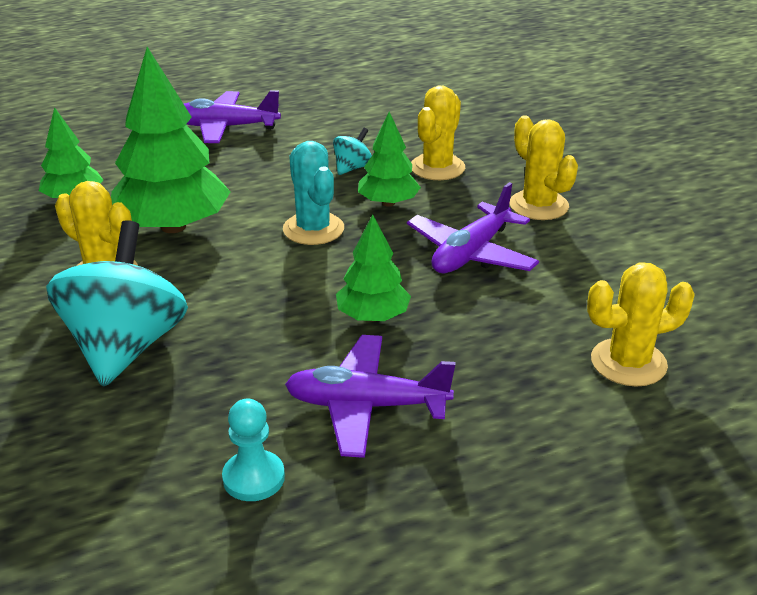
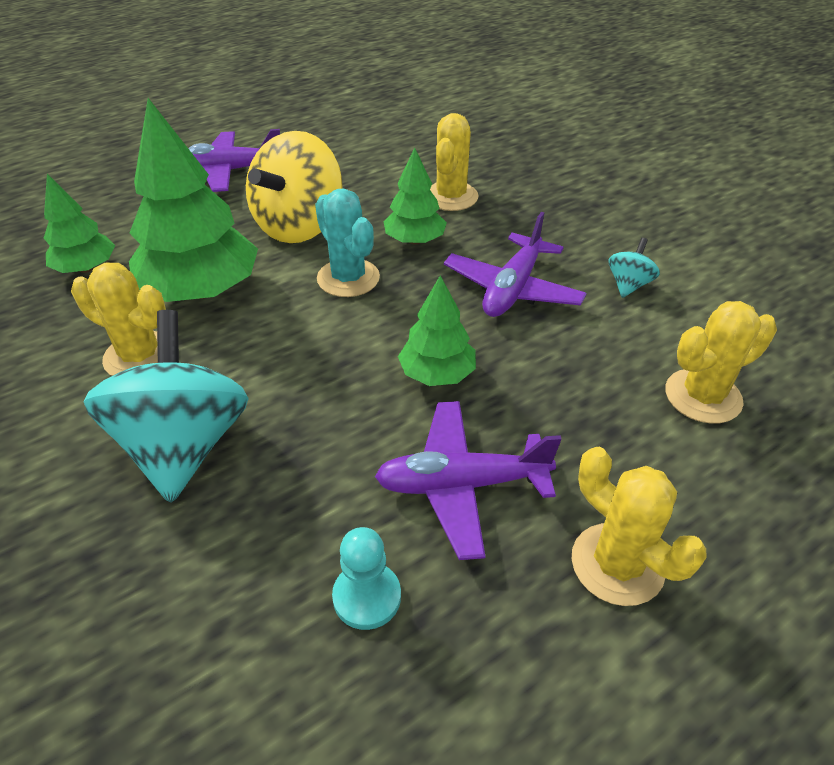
camera: 10 degrees left, 10 degrees up
(280, 181) = (299, 226): none -> yellow spinning top
(352, 168) = (368, 205): turquoise spinning top -> turquoise spinning top (628, 285)
(538, 205) = (560, 229): yellow cactus -> yellow cactus (617, 564)

